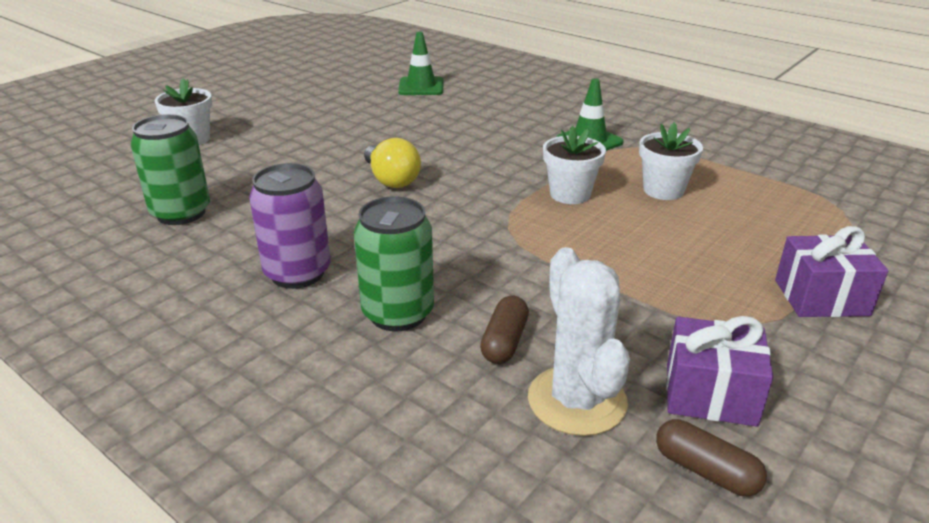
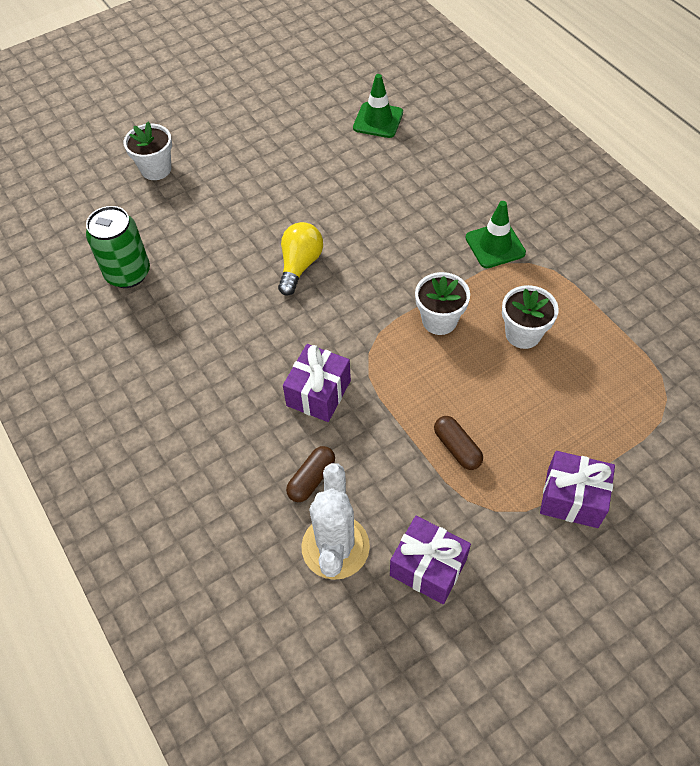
camera: 20 degrees right, 25 degrees up
(297, 273) = (194, 368): purple can -> none
(391, 180) = (300, 265): yellow light bulb -> yellow light bulb turned 150 degrees counterclockwise
(398, 313) = (249, 430): green can -> none
(469, 267) = (318, 393): none -> purple gift
(705, 471) = (387, 628): brown capsule -> brown capsule (457, 448)

